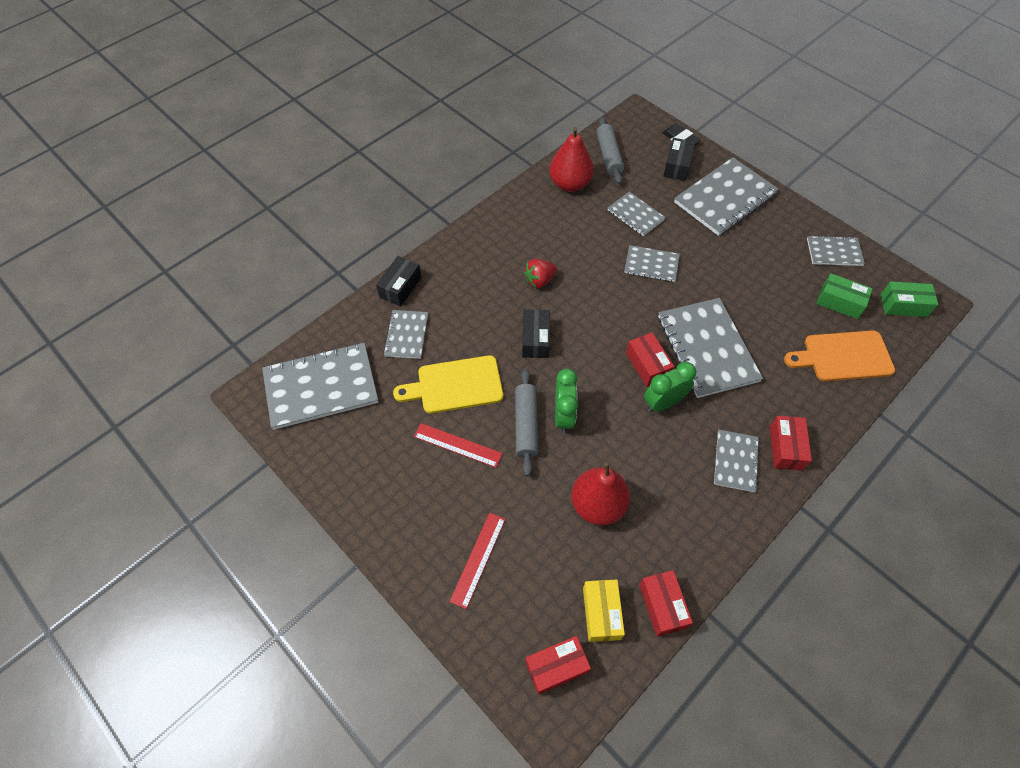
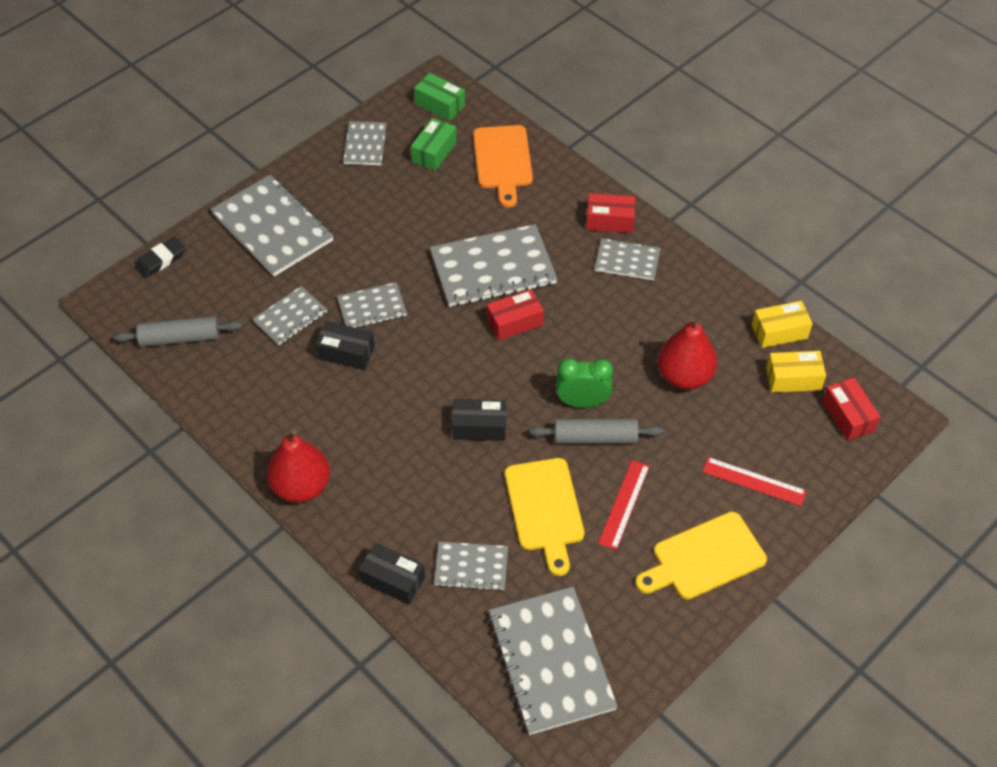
camera: 90 degrees left, 5 degrees down
(400, 507) = (704, 558): none -> yellow cutting board
(539, 281) = (390, 421): red strawberry -> none
(570, 184) = (227, 384): red pear -> red pear (301, 486)
(651, 265) = (372, 307): grey notebook -> grey notebook turned 60 degrees clockwise
(662, 606) = (779, 331): red box -> yellow box
(663, 403) = (562, 312): green clock -> none
(677, 166) = (210, 268): black box -> black box (346, 353)
(903, 305) = (440, 105): green box -> green box turned 60 degrees counterclockwise

